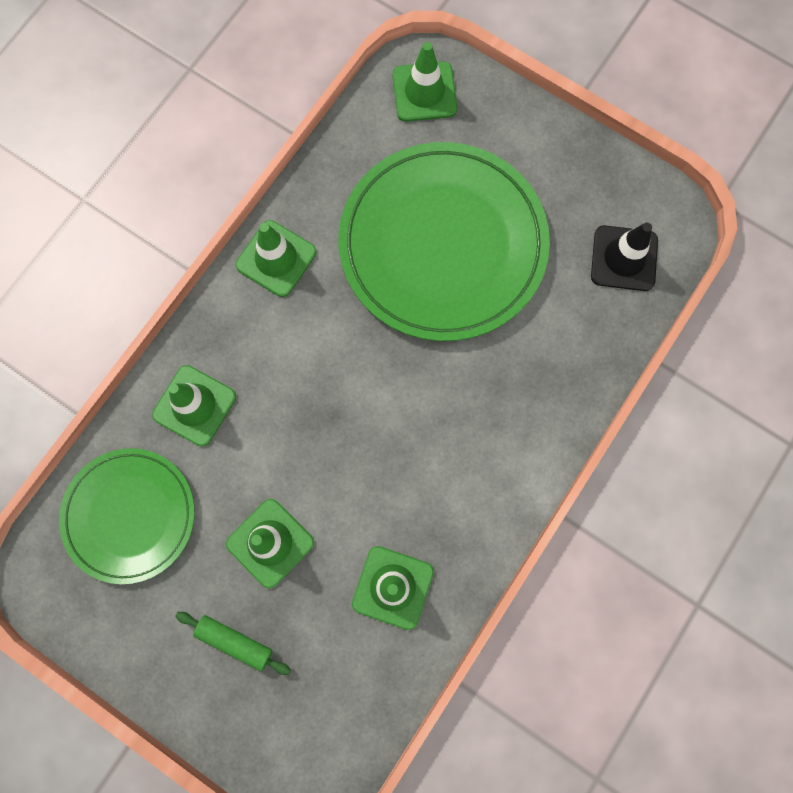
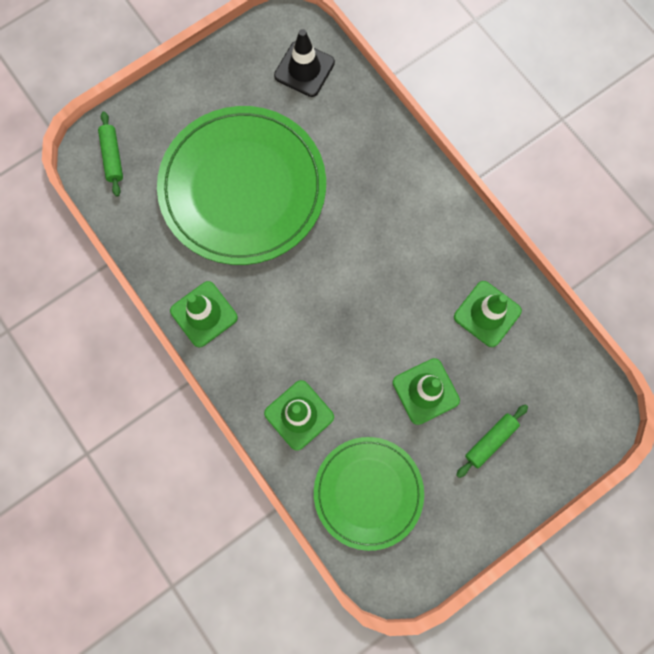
camera: 70 degrees left, 0 degrees up
(424, 92) = (113, 157): green traffic cone -> green rolling pin

